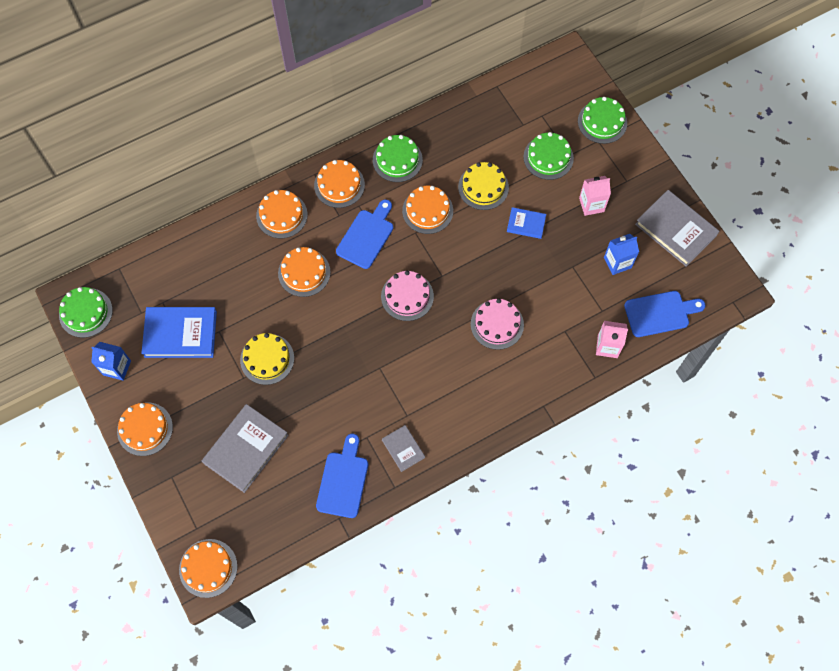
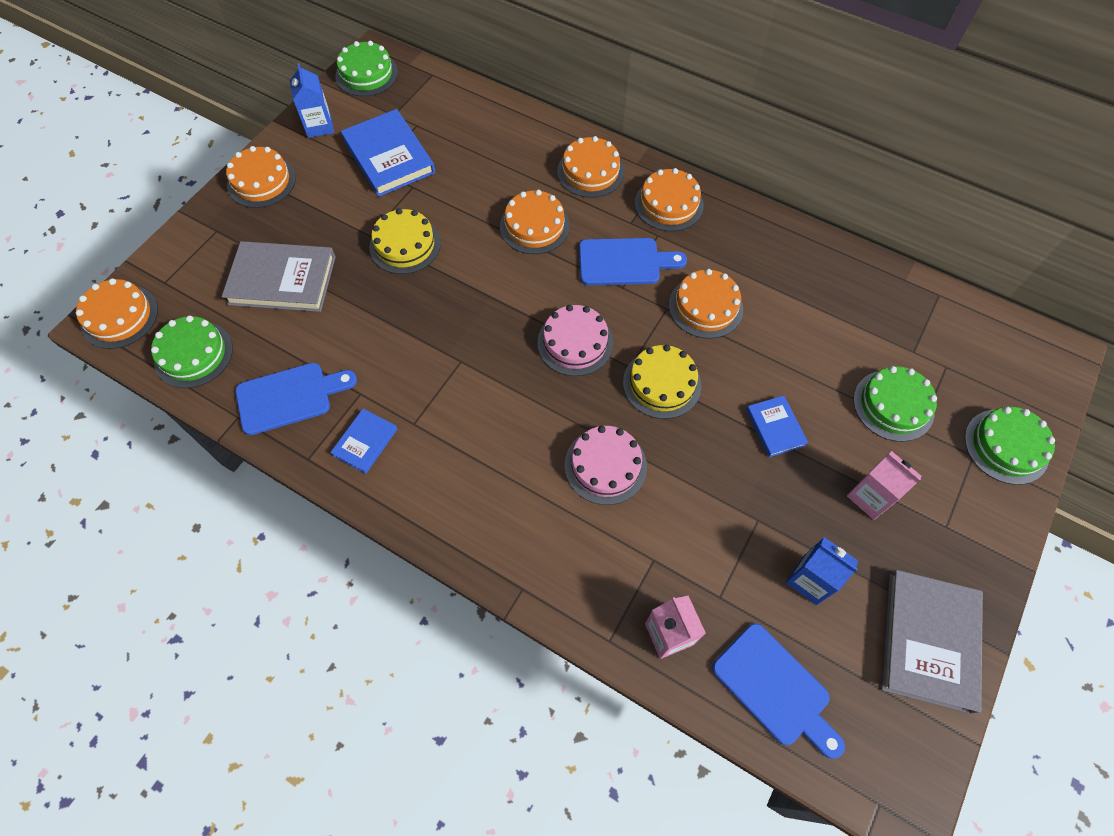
camera: 60 degrees right, 5 degrees down
(397, 160) = (747, 242): green cake -> green cake (193, 354)
(403, 449) = (365, 442): grey book -> blue book
(483, 187) = (786, 351): yellow cake -> yellow cake (662, 383)

